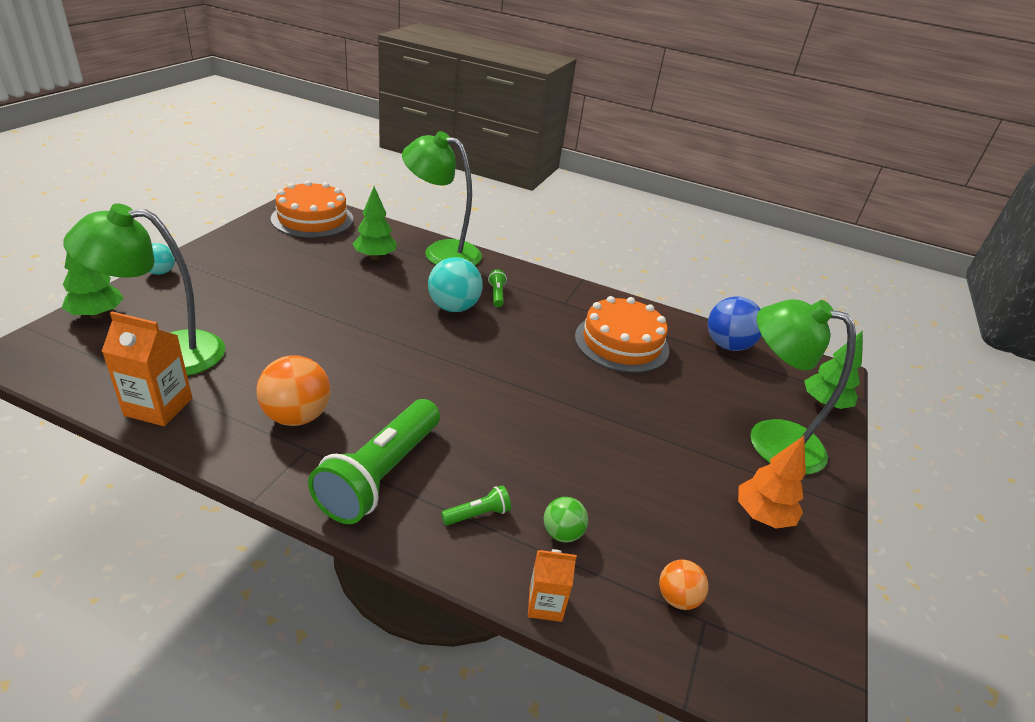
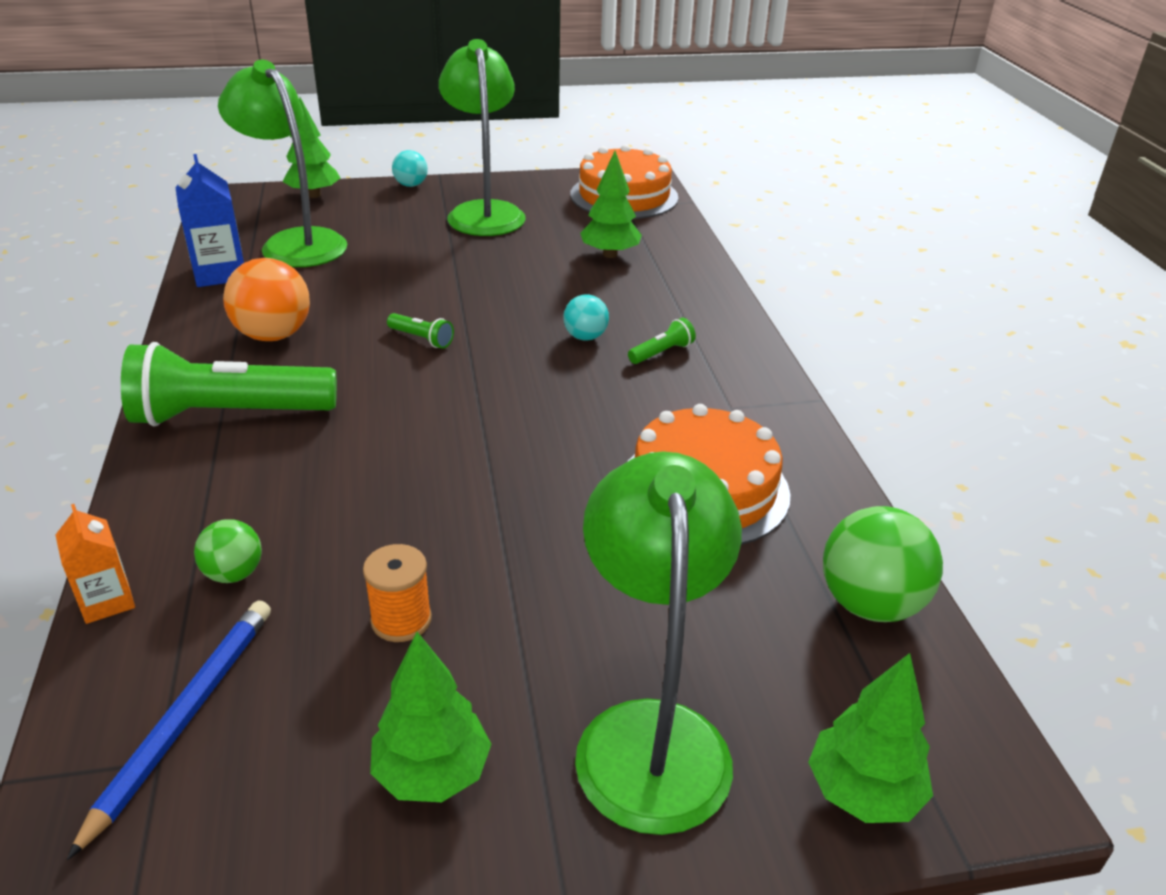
camera: 60 degrees right, 0 degrees up
(158, 407) = (220, 273): orange carton -> blue carton
(441, 252) = (694, 283): green lamp -> green lamp (484, 212)
(453, 307) = (585, 337): turquoise ball -> turquoise ball, size x0.57
(478, 514) = (217, 499): green flashlight -> green flashlight (421, 339)
(650, 481) = (401, 620): none -> orange spool
(677, 598) = (184, 718): orange ball -> blue pencil
(727, 345) = (870, 604): blue ball -> green ball
(762, 515) = (432, 773): orange tree -> green tree

